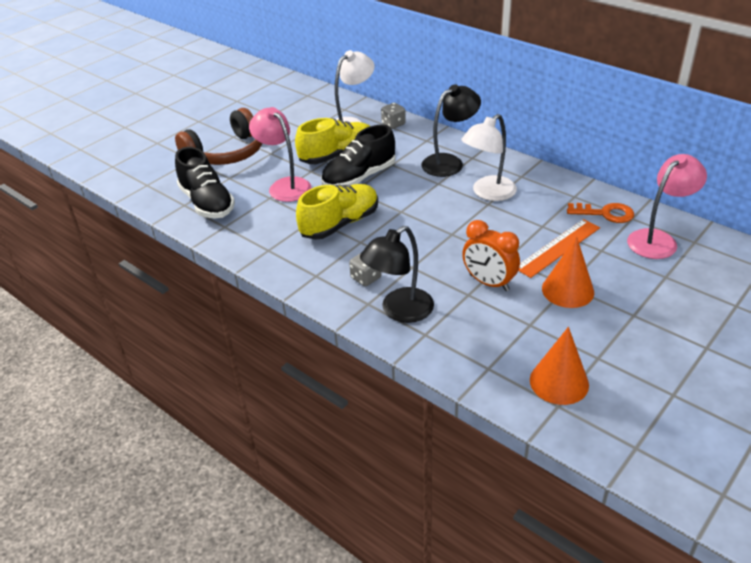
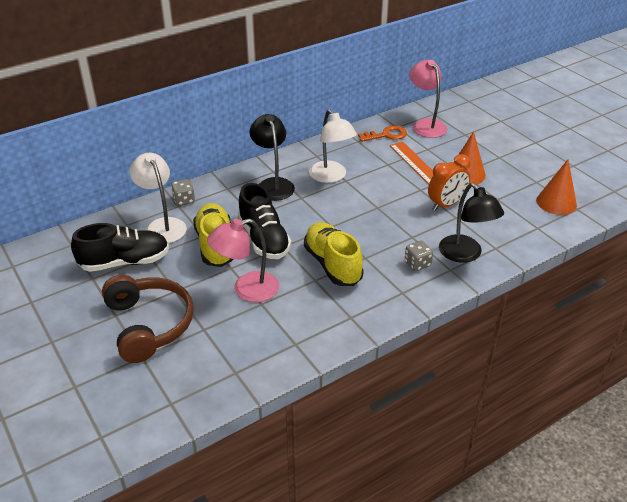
camera: 75 degrees left, 0 degrees up
(207, 203) = (243, 352): black shoe -> black shoe (125, 262)
(605, 213) = (386, 135): orange key -> orange key turned 45 degrees clockwise

